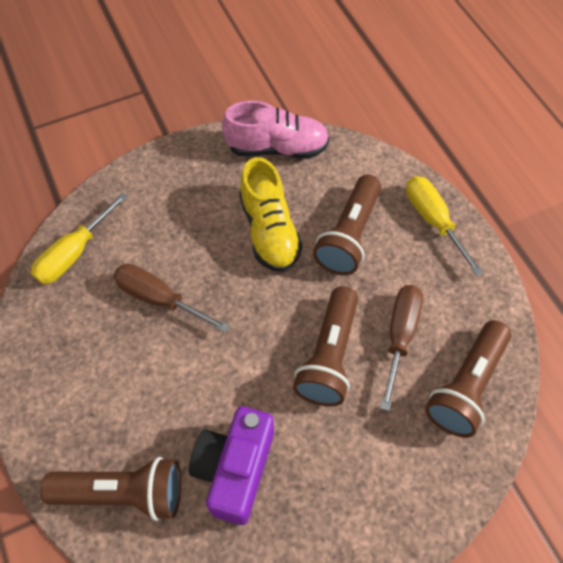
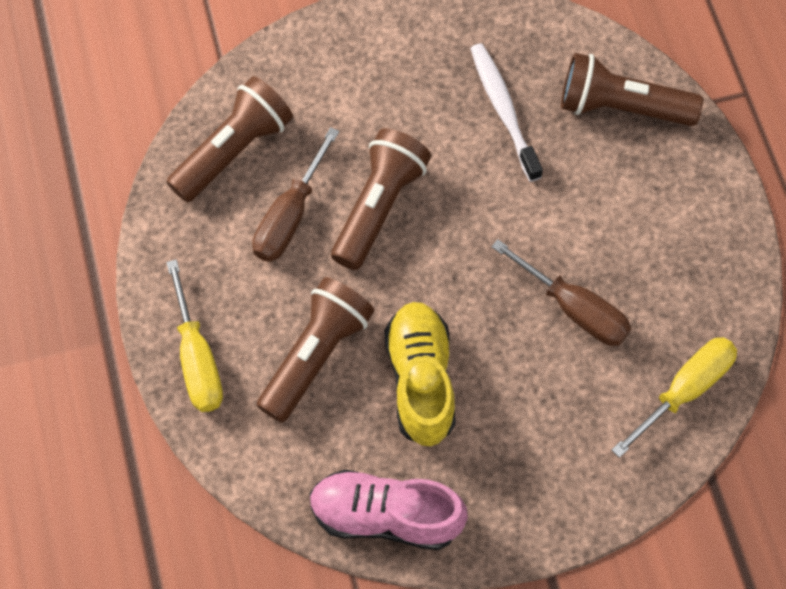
camera: 170 degrees left, 5 degrees up
(235, 469) = (503, 110): purple camera -> white toothbrush

